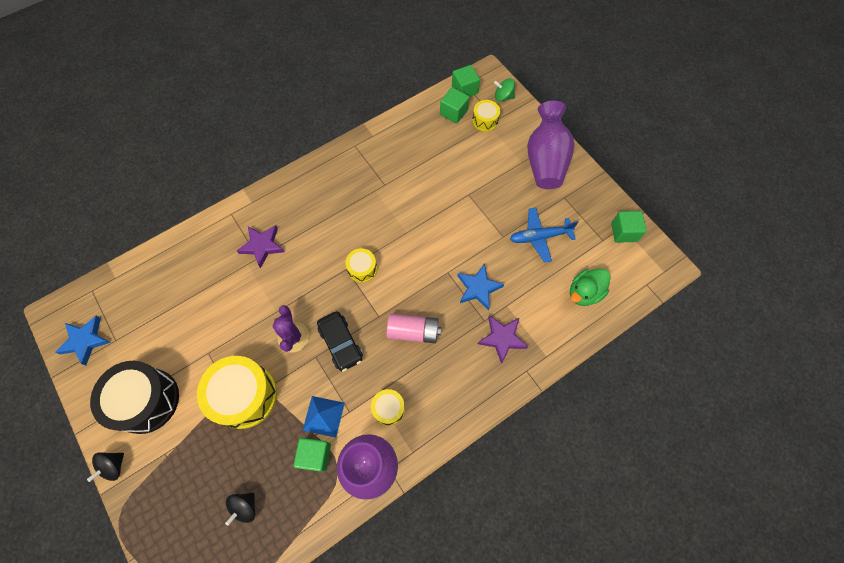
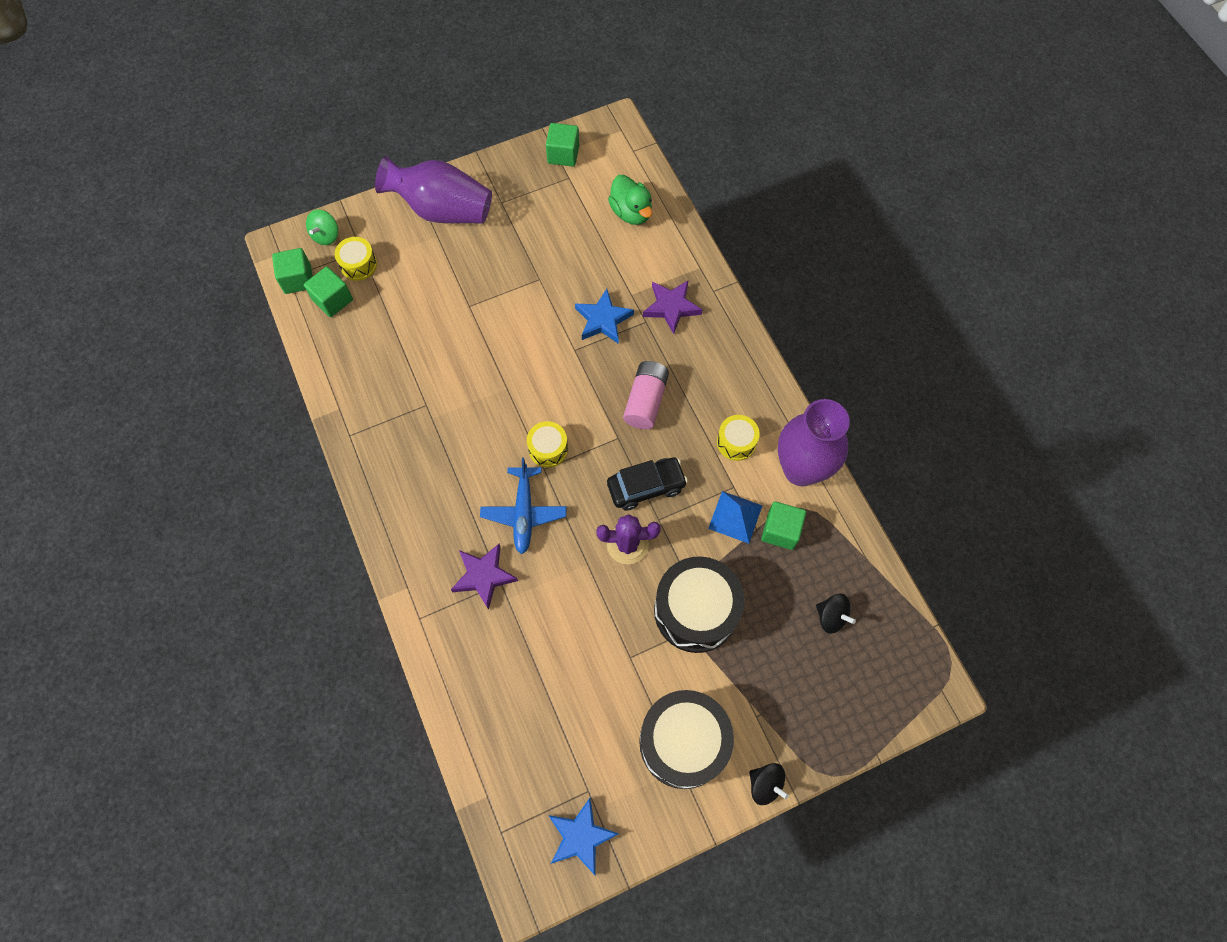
camera: 80 degrees left, 0 degrees up
(245, 395) = (696, 611): yellow drum -> black drum
(539, 237) = (549, 241): blue plane -> blue plane (524, 513)

